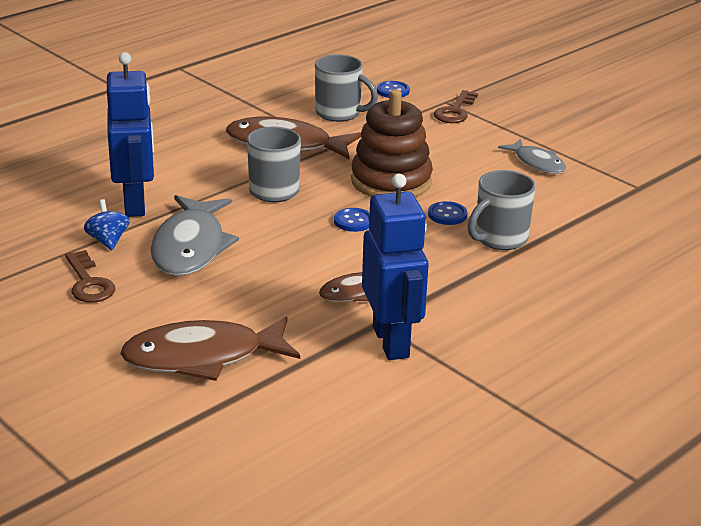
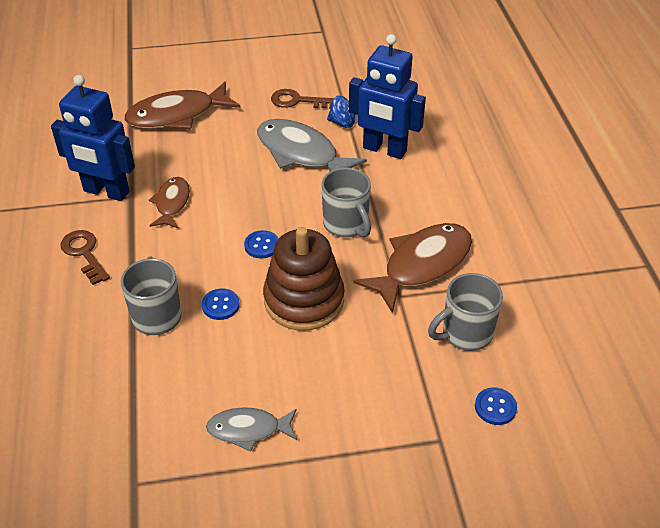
camera: 125 degrees right, 15 degrees up
(202, 357) = (177, 115): brown fish -> brown fish turned 135 degrees counterclockwise
(455, 111) = (409, 433): brown key -> brown key (84, 253)

